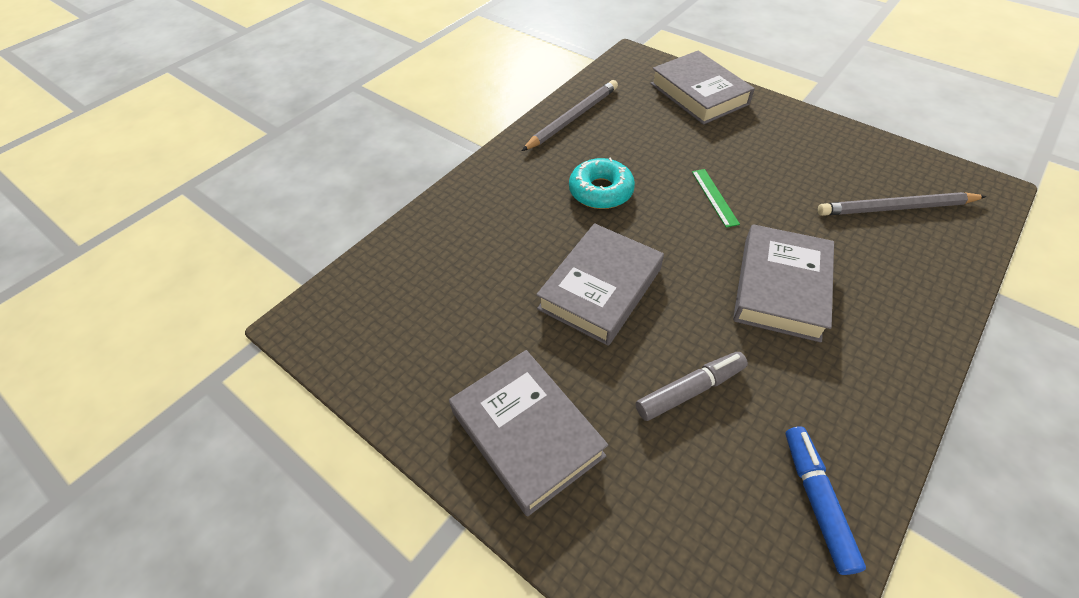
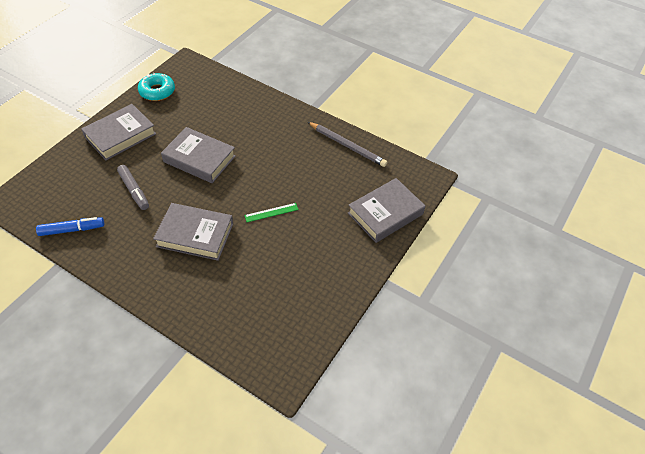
camera: 80 degrees right, 0 degrees up
(601, 191) = (275, 159): turquoise donut -> turquoise donut (157, 91)
(896, 208) = (262, 310): grey pencil -> none

